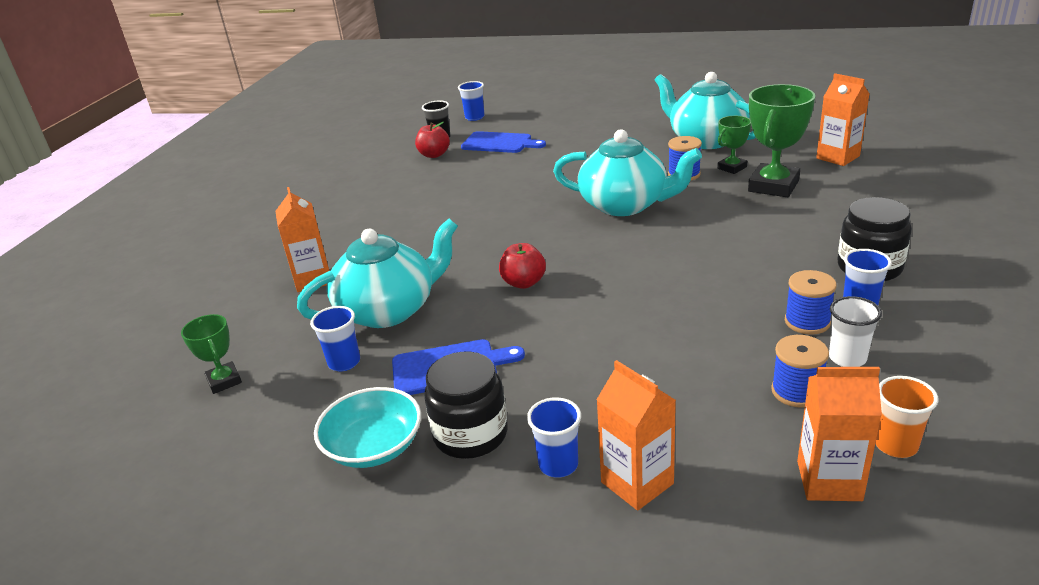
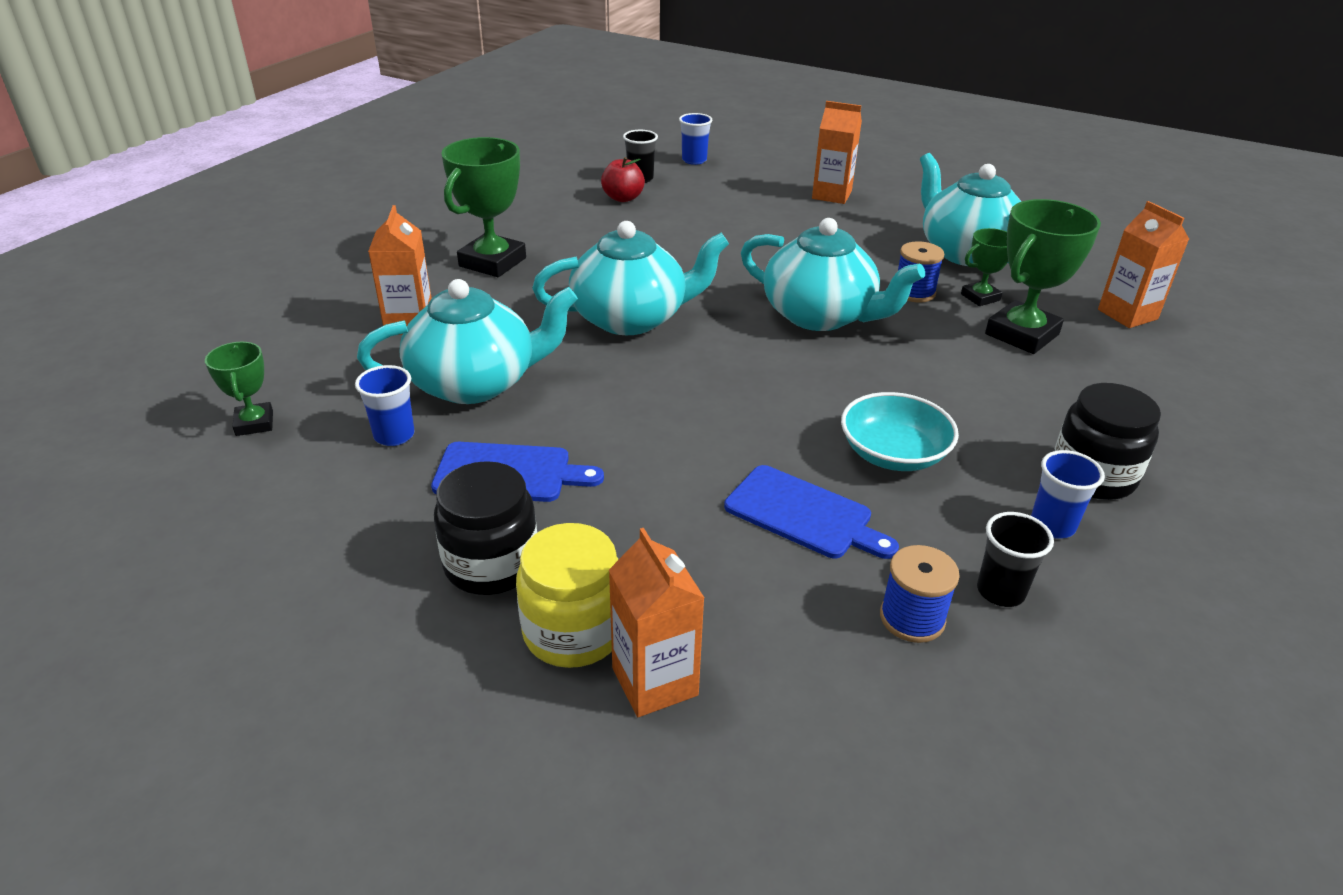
camera: 10 degrees right, 5 degrees up
(356, 221) = (492, 262): none -> green trophy
(374, 446) = (376, 548): turquoise bowl -> turquoise bowl (893, 453)
(485, 237) = (631, 318): none -> turquoise teapot
(499, 143) = (707, 200): blue cutting board -> blue cutting board (804, 514)
(523, 283) = (647, 387): red apple -> none
(558, 465) = (573, 631): blue cup -> yellow jar
(807, 322) = (973, 528): blue spool -> none
(829, 481) = (893, 748): orange carton -> orange carton (831, 195)
(847, 358) = (1000, 591): white cup -> black cup
(895, 445) = (1004, 726): orange cup -> none

